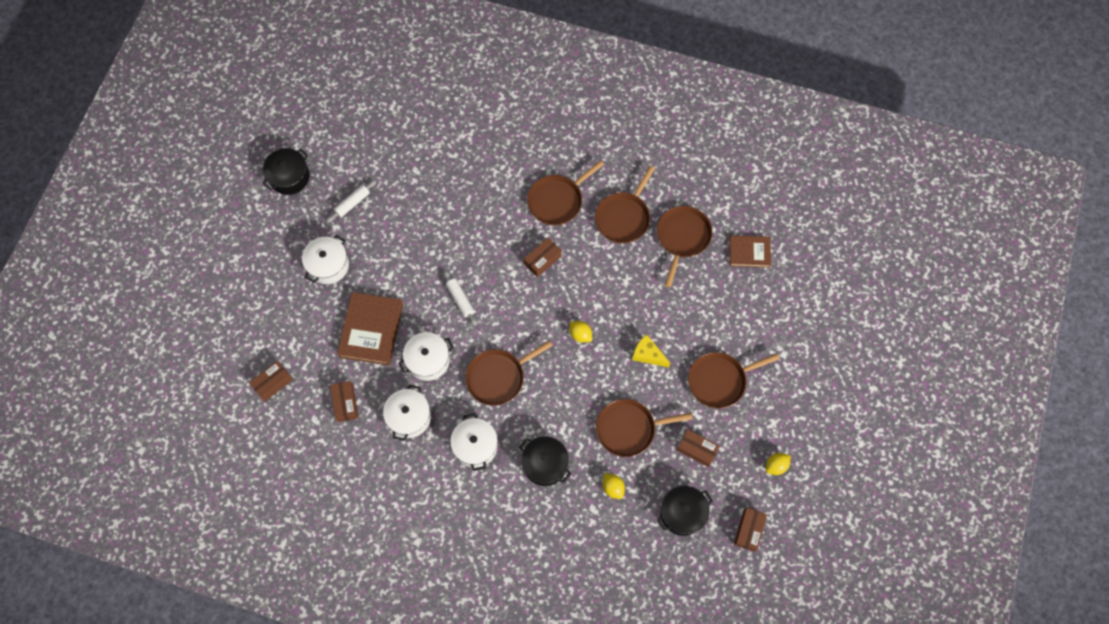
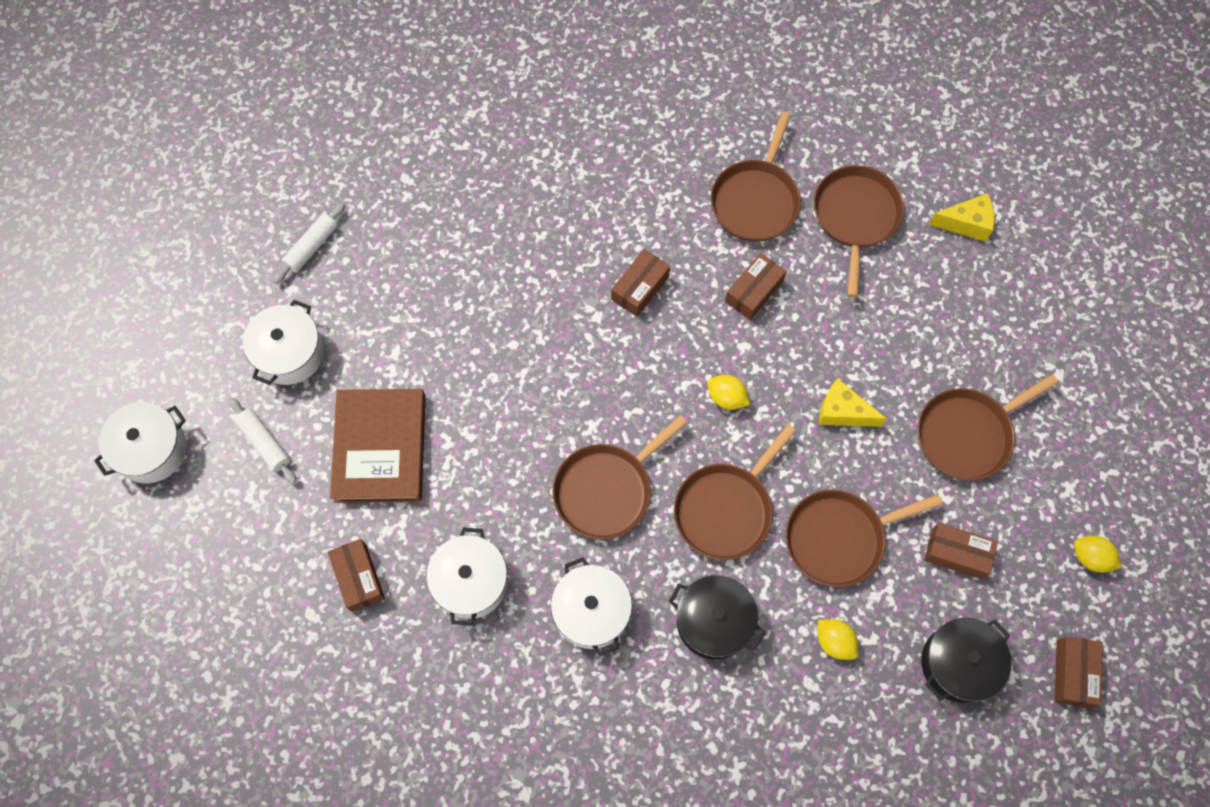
camera: 10 degrees left, 0 degrees up
(273, 383) = (229, 564): brown box -> brown box (754, 291)
(289, 177) = (200, 221): black pot -> none
(428, 360) = (484, 482): white pot -> white pot (151, 449)
(460, 299) = (519, 373): white rolling pin -> white rolling pin (265, 443)
(557, 201) = (644, 191): brown pan -> brown pan (726, 509)
(749, 252) = (966, 223): brown book -> yellow cheese
(776, 466) = (1090, 557): yellow lemon -> yellow lemon turned 75 degrees clockwise

